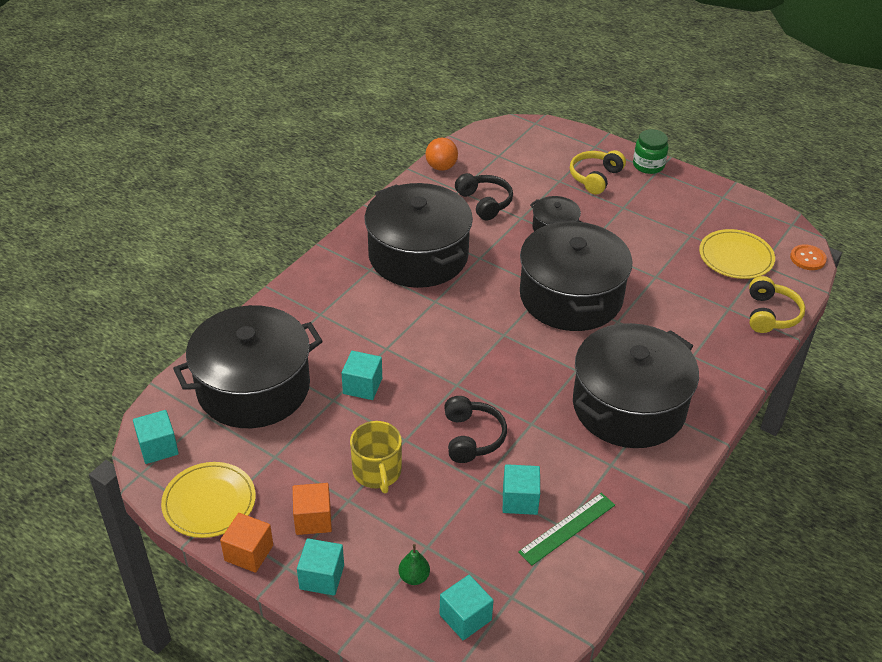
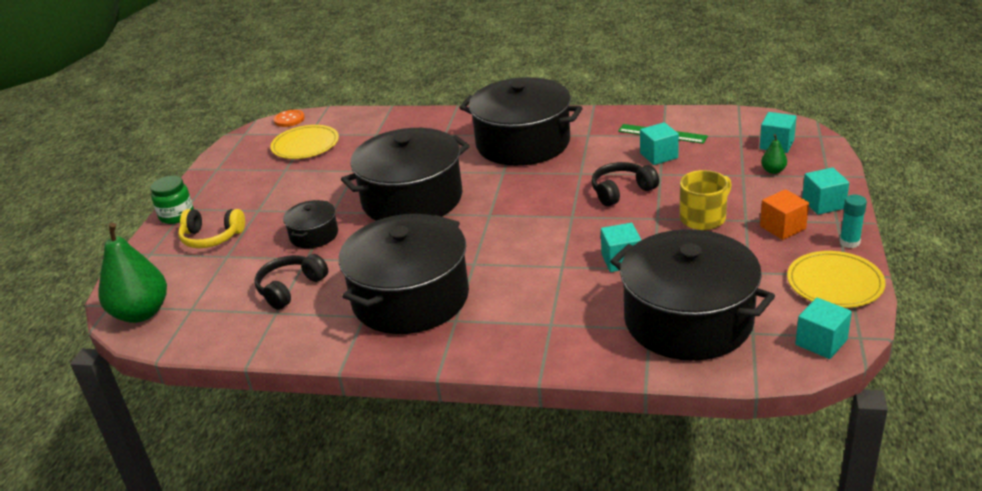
camera: 110 degrees left, 10 degrees down
(249, 553) = (849, 242): orange cube -> turquoise glue stick
(441, 167) = (232, 341): orange ball -> none
(512, 134) = (141, 313): none -> green pear
(770, 314) = (371, 118): yellow headphones -> none

